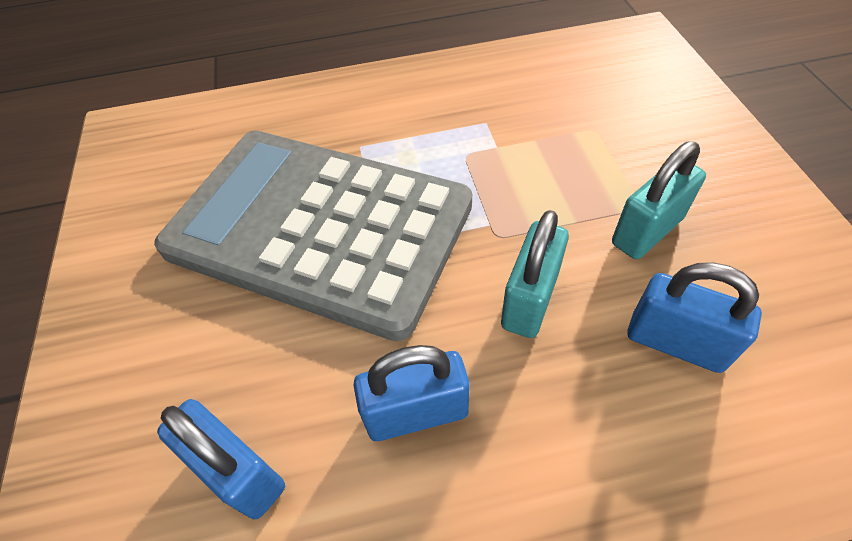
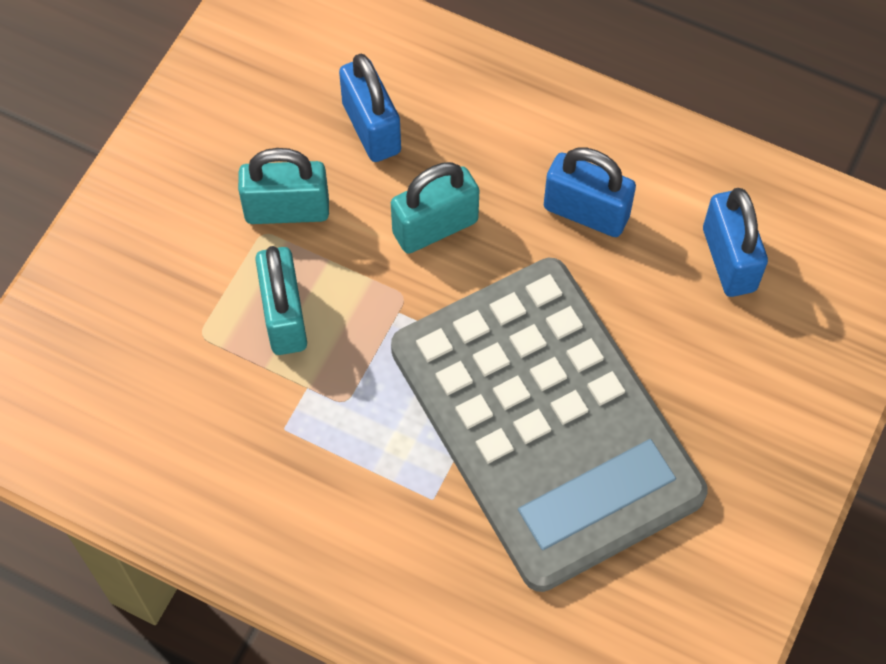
camera: 145 degrees left, 10 degrees up
(559, 170) = (284, 316): none -> turquoise padlock

